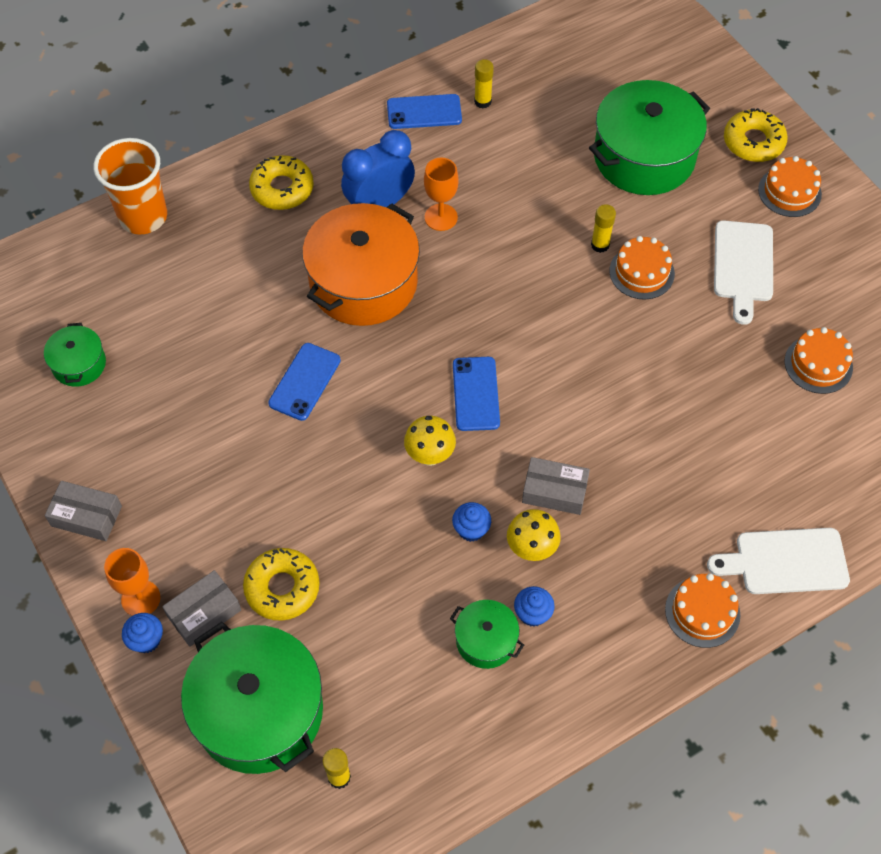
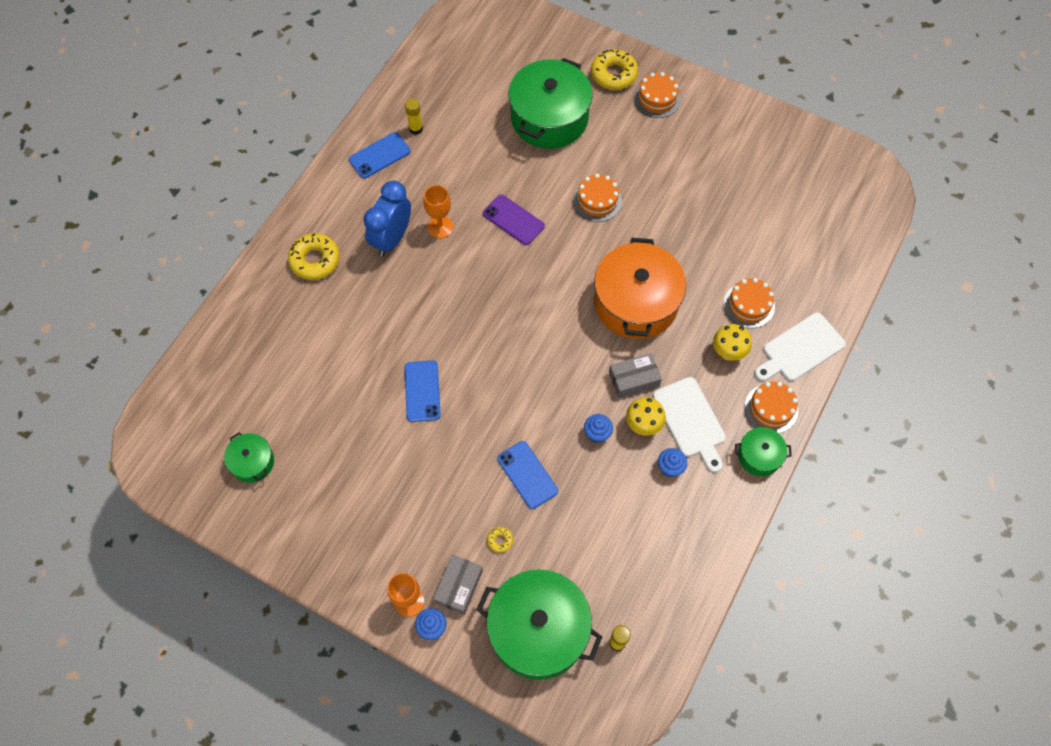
camera: 30 degrees left, 5 degrees up
(86, 516) = (332, 566): grey box -> none
(143, 217) = (226, 330): orange cup -> none
(282, 588) = (500, 540): yellow donut -> yellow donut, size x0.46
(363, 282) = (417, 300): orange pot -> orange pot (636, 302)
(430, 456) = (539, 398): yellow mushroom -> yellow mushroom (728, 352)
(476, 394) = (542, 340): blue phone -> blue phone (527, 474)
(486, 640) = (652, 501): green pot -> green pot (759, 456)
(529, 248) = (513, 220): none -> purple phone
(600, 245) = (559, 195): yellow glue stick -> none
(743, 266) = (658, 164): white cutting board -> white cutting board (690, 420)
(818, 364) = (743, 209): orange cake -> orange cake (749, 305)

